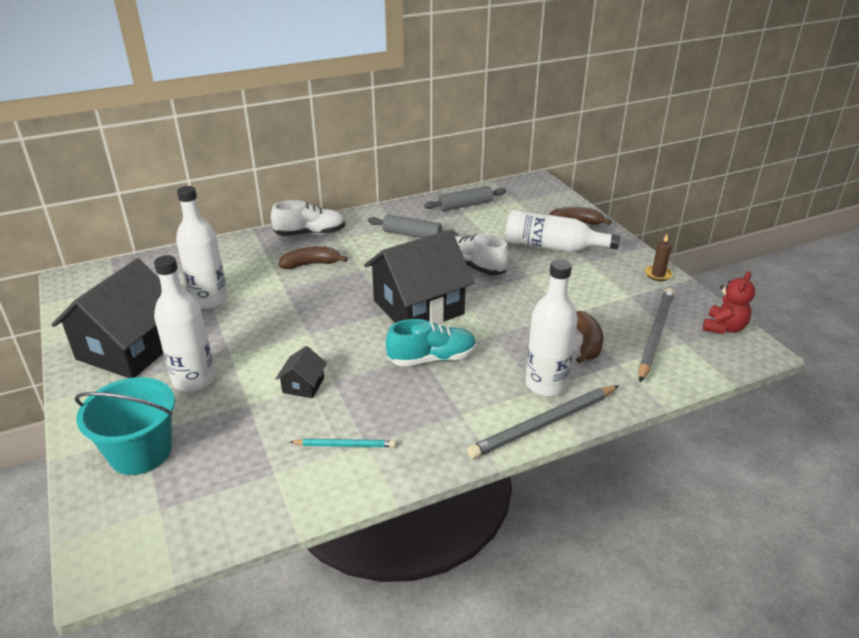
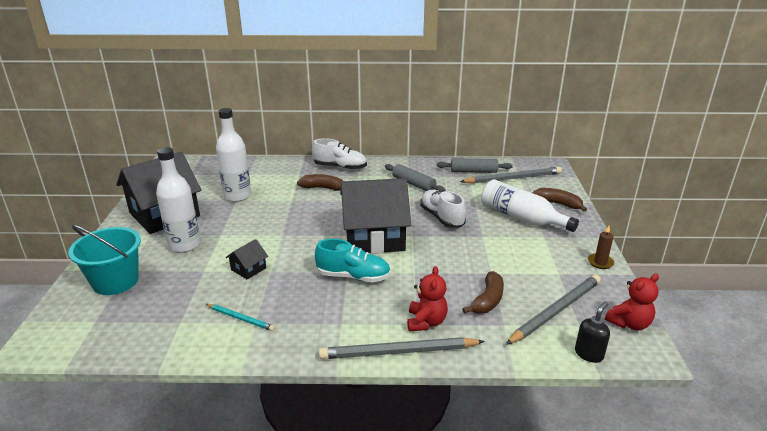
camera: 25 degrees right, 5 degrees down
(512, 204) = (513, 178): none -> grey pencil
(546, 384) = (426, 322): white bottle -> red teddy bear
(712, 367) = (589, 354): none -> black soap dispenser

